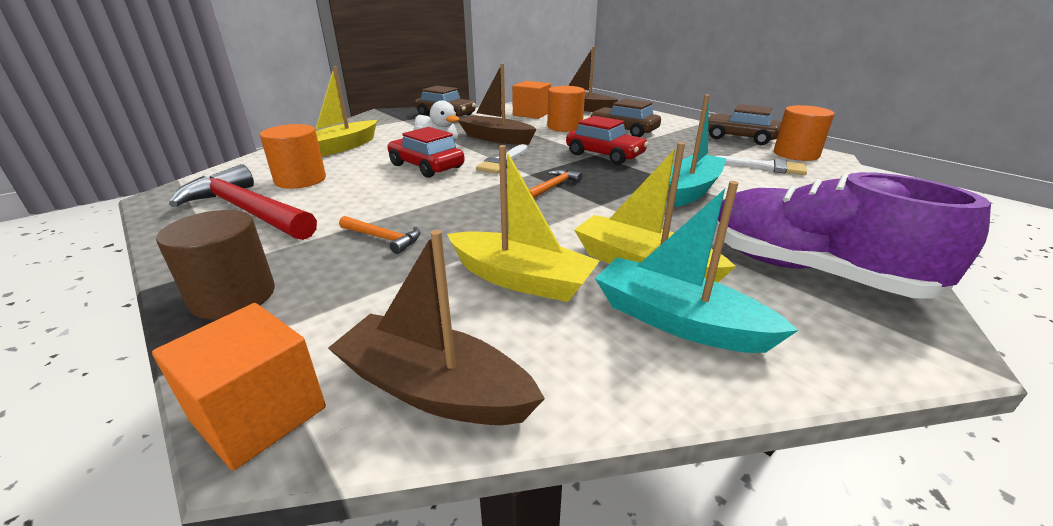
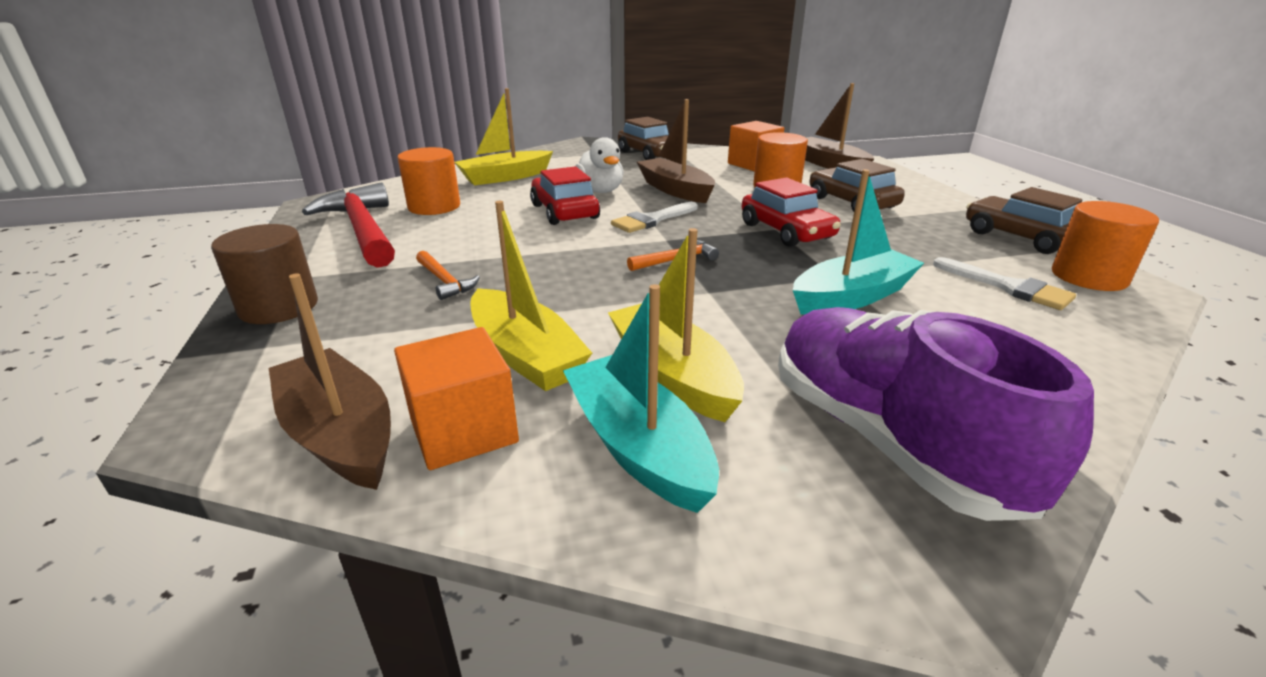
camera: 25 degrees right, 0 degrees up
(259, 414) = (204, 410): orange cube -> orange cube (463, 430)

